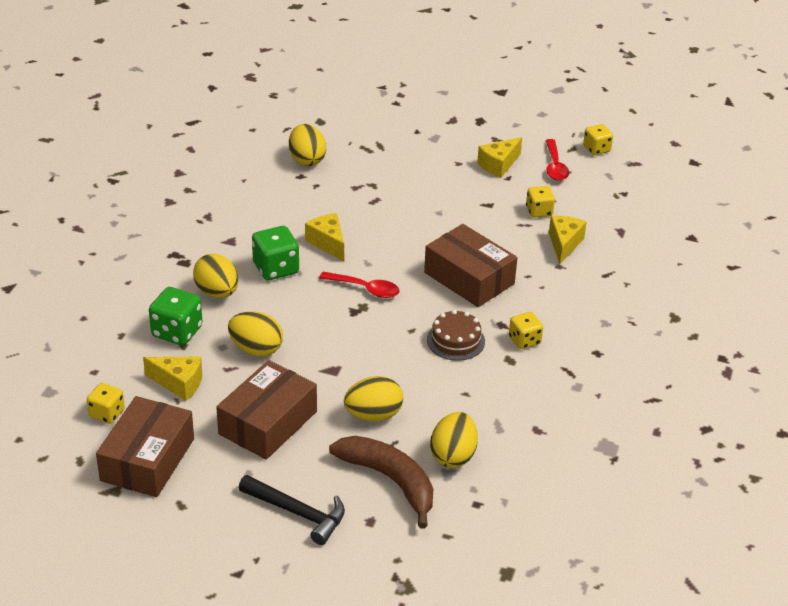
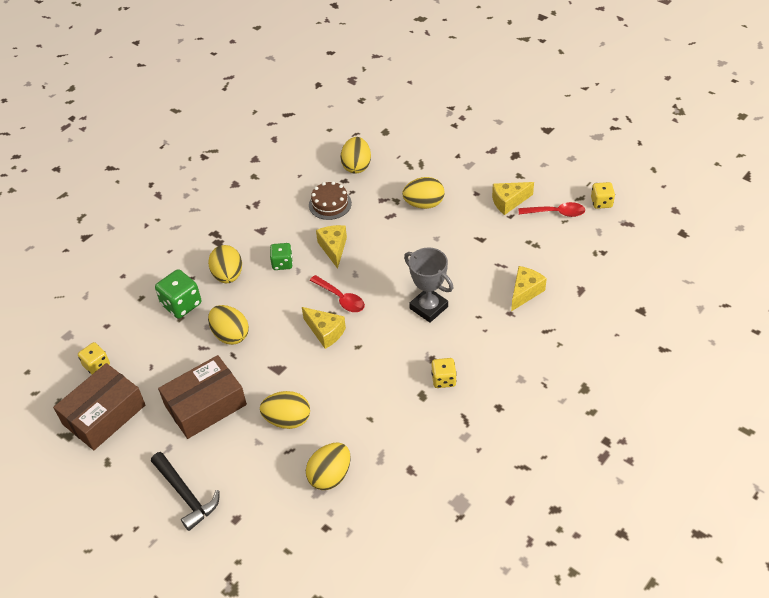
camera: 25 degrees right, 10 degrees up
(179, 383) = (159, 352): yellow cheese -> yellow cheese (325, 332)
(276, 268) = (282, 263): green dice -> green dice, size x0.65
(390, 480) = (269, 485): brown banana -> none
(406, 183) = (424, 204): none -> yellow egg
(455, 340) = (387, 365): brown cake -> brown cake (330, 204)
(469, 278) = (428, 307): brown box -> grey trophy
(539, 211) = (520, 255): yellow dice -> none
(555, 166) = (556, 213): red spoon -> red spoon turned 105 degrees counterclockwise

